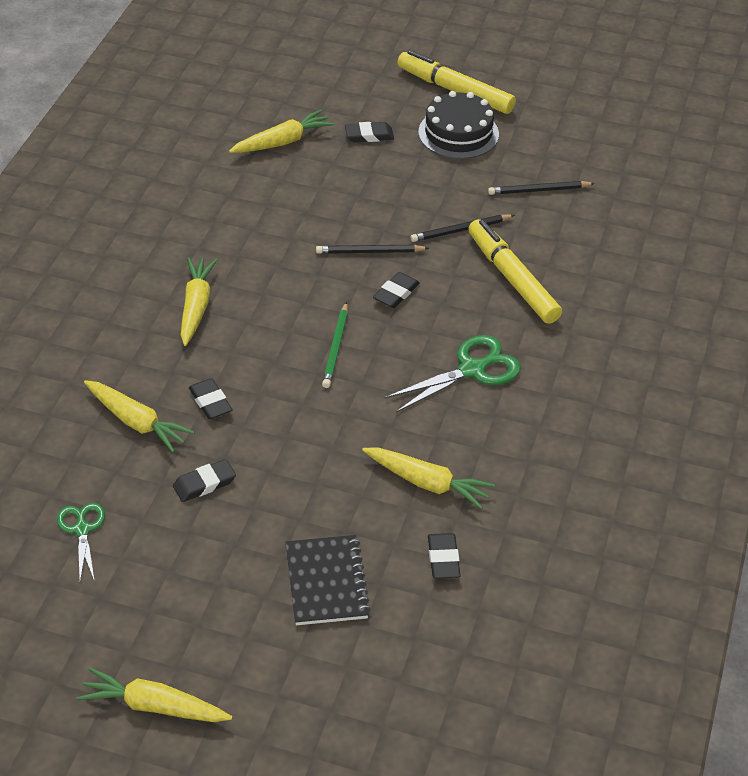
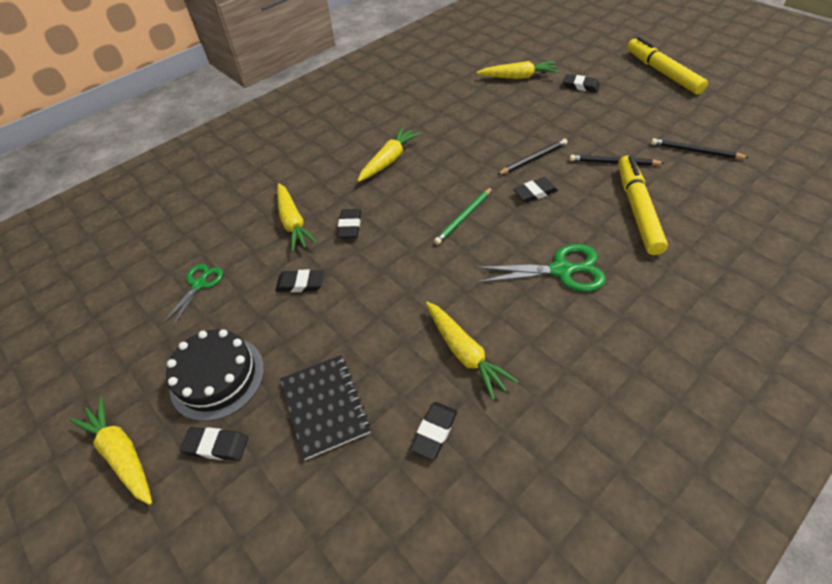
camera: 35 degrees right, 5 degrees up
(246, 658) = (216, 445): none -> black eraser
(326, 582) = (325, 406): black notebook -> black notebook turned 45 degrees counterclockwise
(370, 252) = (533, 159): black pencil -> black pencil turned 120 degrees clockwise
(458, 133) = (649, 99): black cake -> black cake (217, 377)

